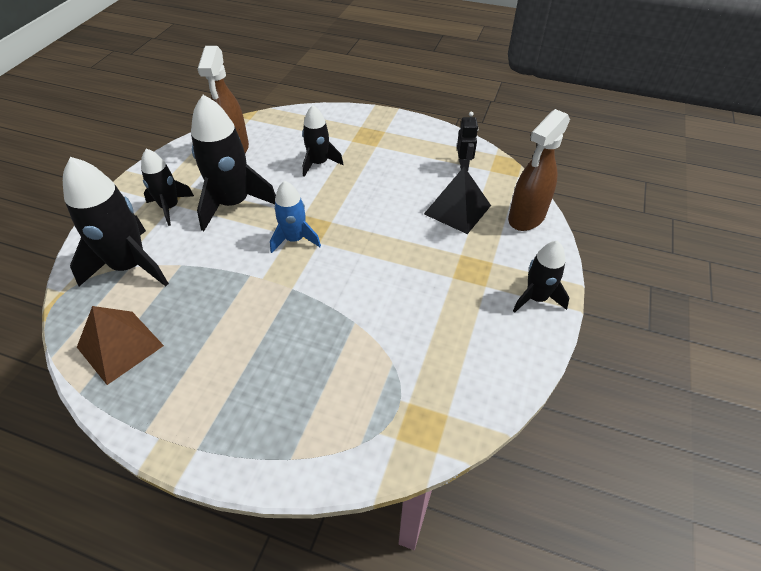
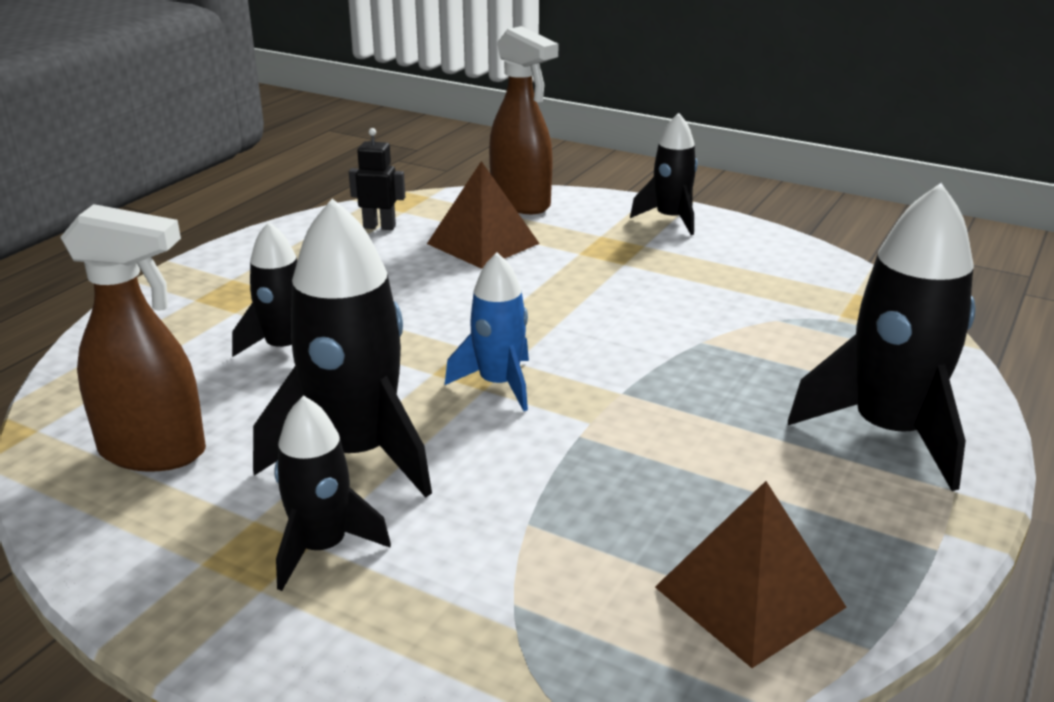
camera: 80 degrees left, 20 degrees down
(130, 266) = (511, 602): black rocket -> black rocket (889, 432)
(457, 209) = (482, 243): black pyramid -> brown pyramid

